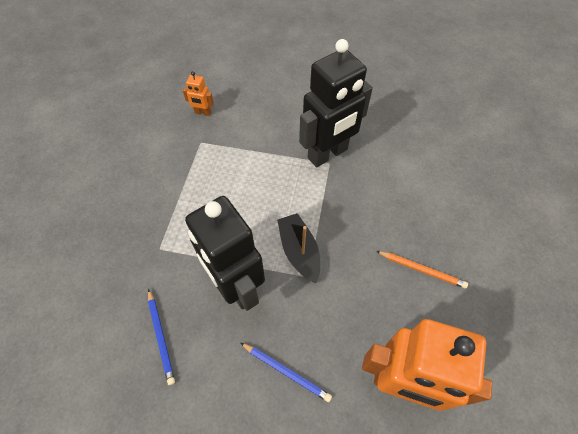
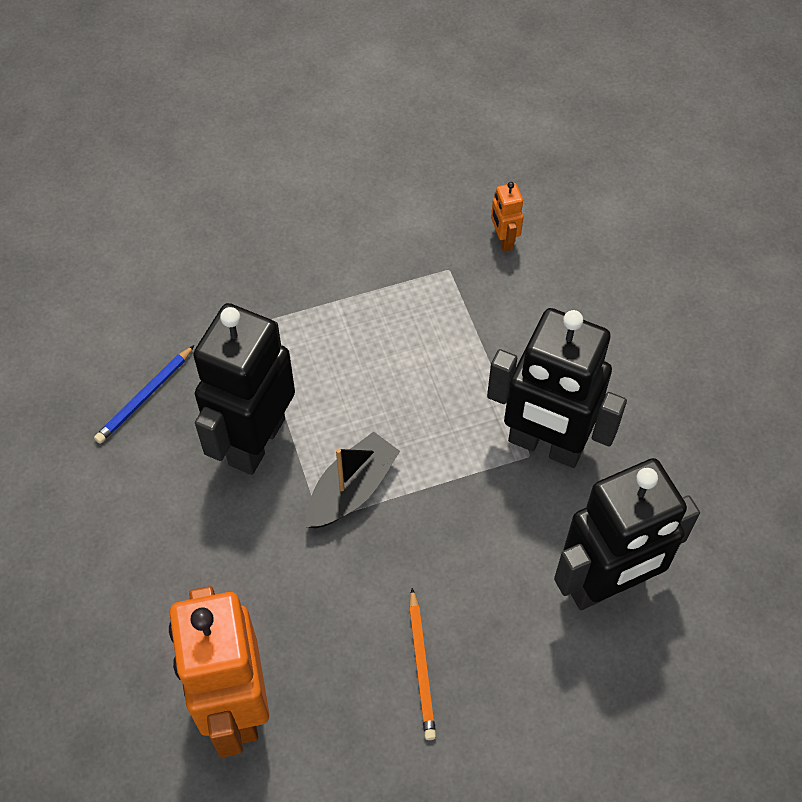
camera: 60 degrees right, 0 degrees up
(286, 372) = (177, 558): blue pencil -> none
(415, 168) = (606, 584): none -> black robot

